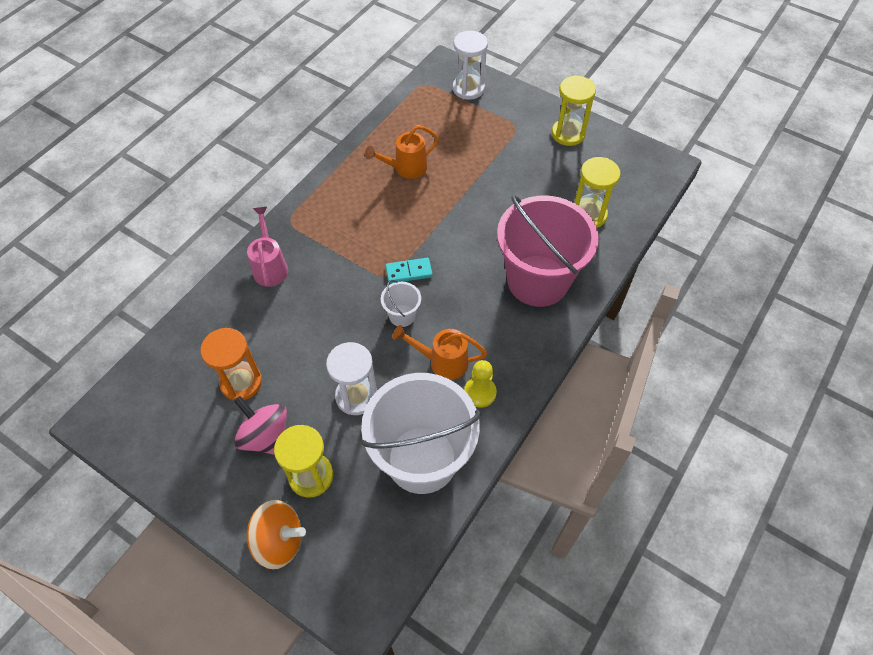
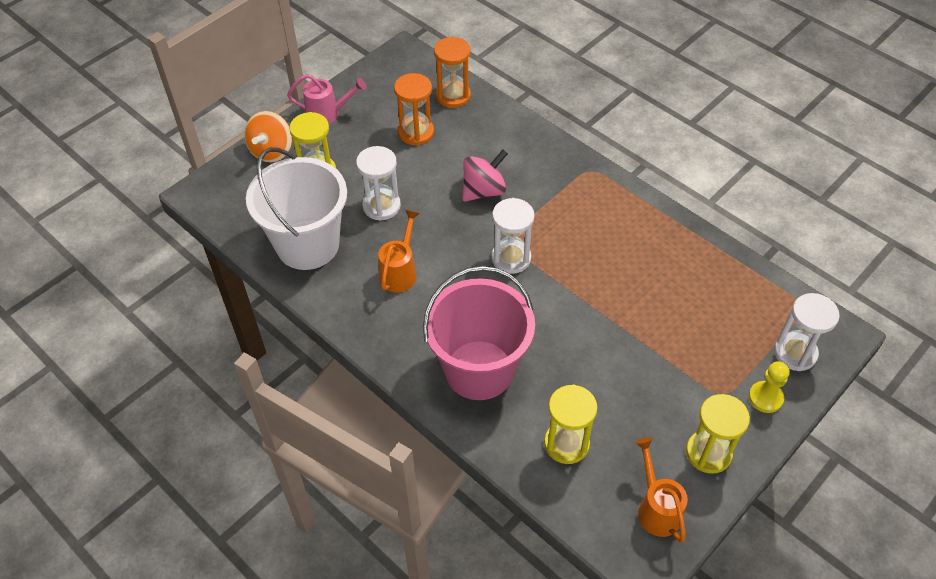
camera: 100 degrees right, 5 degrees down
(179, 354) = (453, 96): none -> orange hourglass
(266, 437) = (361, 146): pink spinning top -> pink spinning top (484, 191)
(270, 267) = (535, 154): pink watering can -> pink watering can (327, 114)
(402, 315) = (459, 247): white bucket -> none
(406, 168) = (657, 272): orange watering can -> orange watering can (656, 509)
(409, 272) = (511, 258): turquoise domino -> white hourglass
(480, 392) = (359, 296): yellow pawn -> yellow pawn (765, 398)

